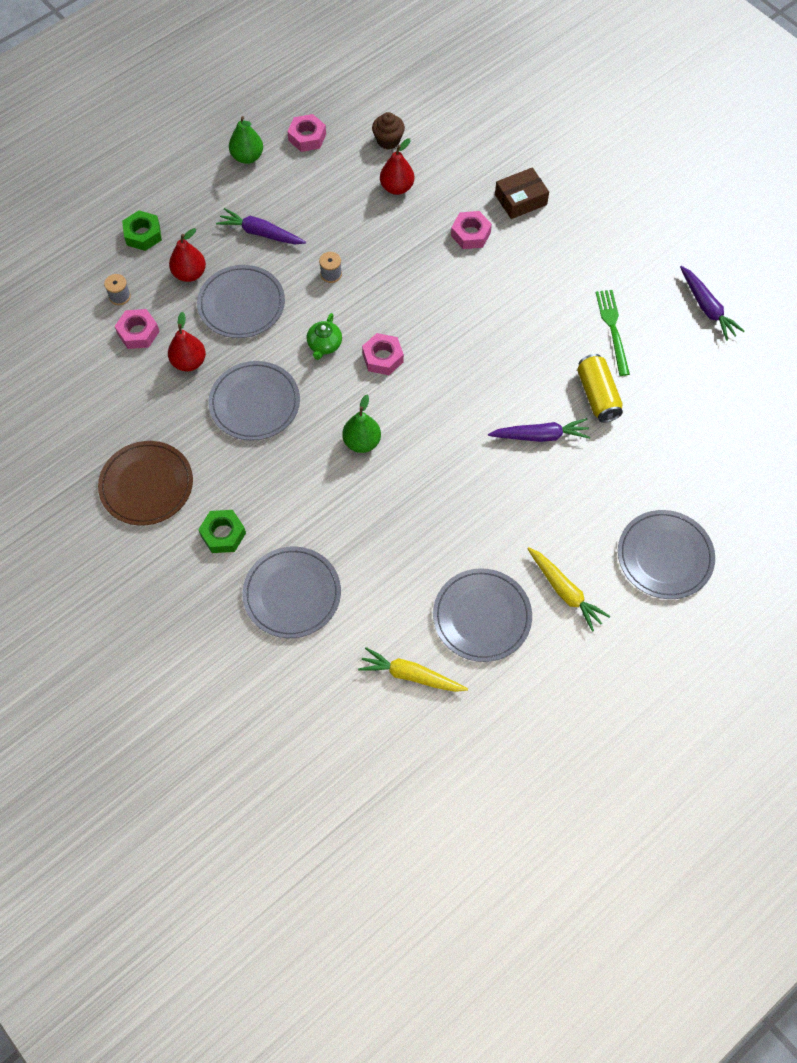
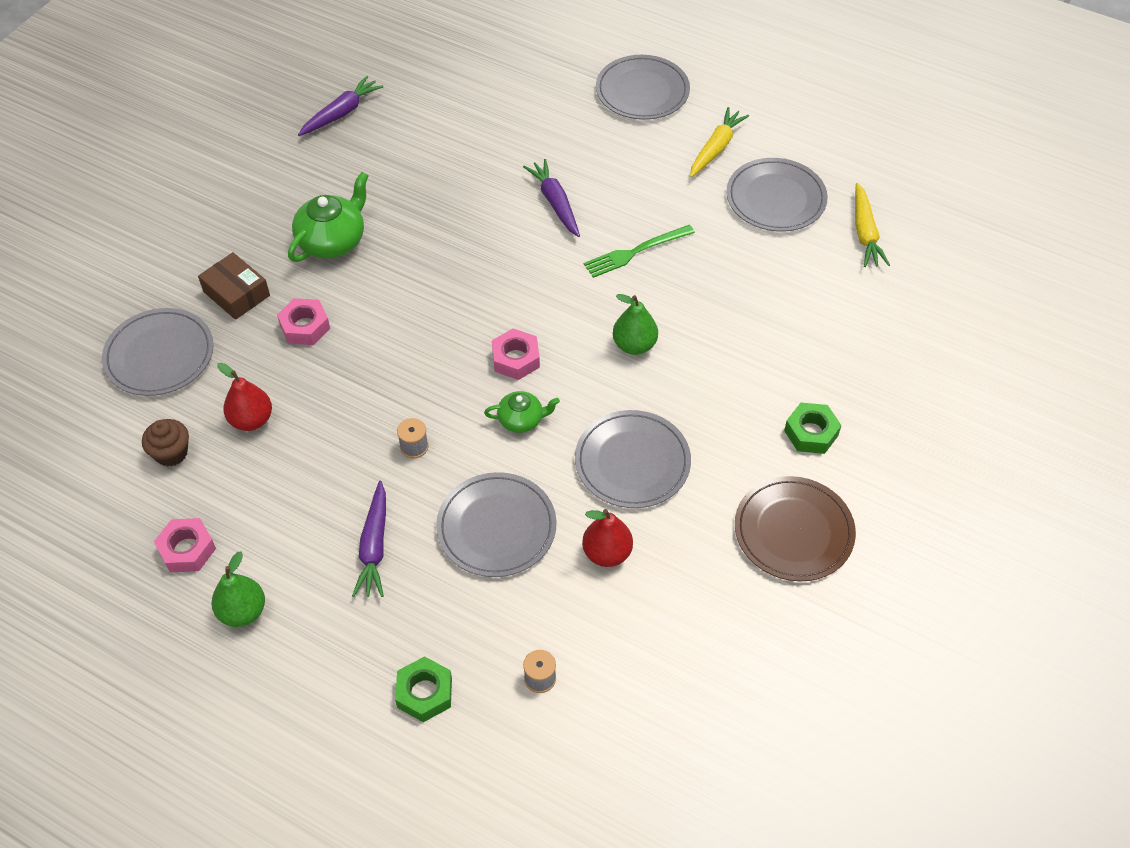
camera: 110 degrees left, 10 degrees down
(138, 332) = (588, 630): pink nut -> none
(189, 274) = (471, 606): red pear -> none
(292, 594) = (841, 349): grey plate -> grey plate (159, 355)
(554, 269) = (332, 241): none -> green teapot
(597, 395) = (486, 171): yellow can -> none
(613, 329) = (397, 177): green fork -> green fork (636, 252)

